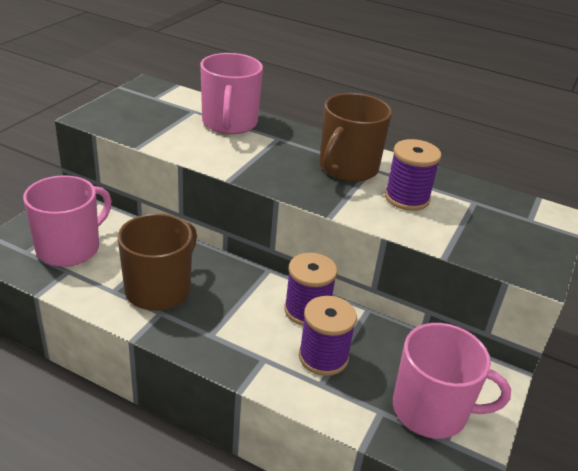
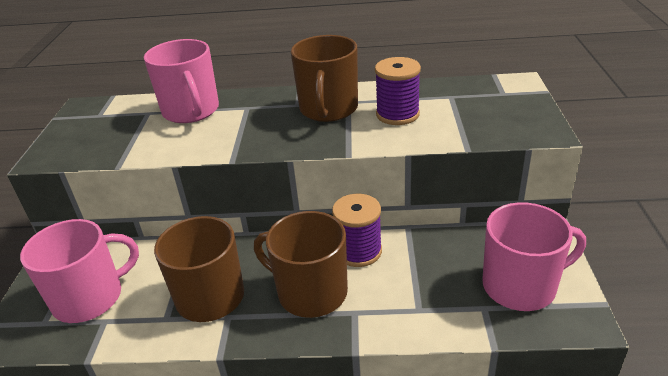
camera: 20 degrees left, 0 degrees up
(69, 248) = (90, 298): pink mug -> pink mug turned 45 degrees clockwise
(240, 325) = (310, 292): none -> brown mug
(323, 357) = (403, 285): purple spool -> none

